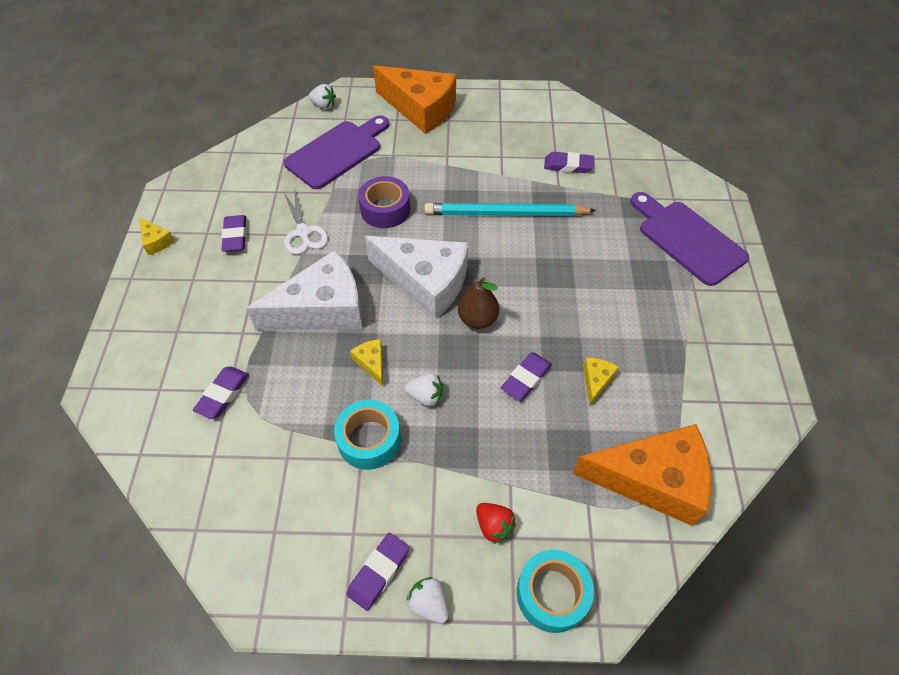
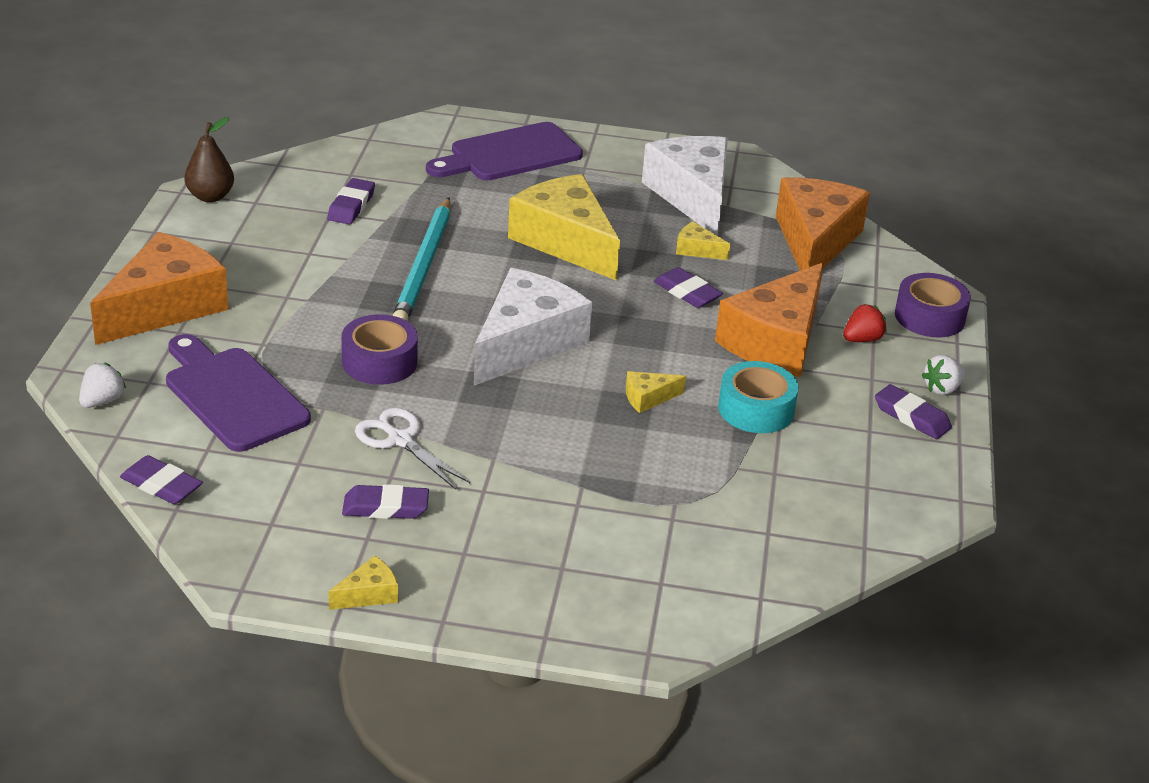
camera: 85 degrees left, 20 degrees down
(223, 394) = (678, 523): purple eraser -> purple eraser (161, 485)
(303, 232) = (400, 440): white scissors -> white scissors turned 120 degrees counterclockwise
(322, 309) = (552, 431): white cheese -> white cheese (692, 196)
(426, 396) = (702, 363): white strawberry -> none
(472, 451) = (776, 341): none -> orange cheese
(477, 319) = (596, 312): brown pear -> brown pear (210, 196)
(552, 594) = (929, 317): turquoise tape -> purple tape
(571, 289) = (565, 241): none -> yellow cheese

